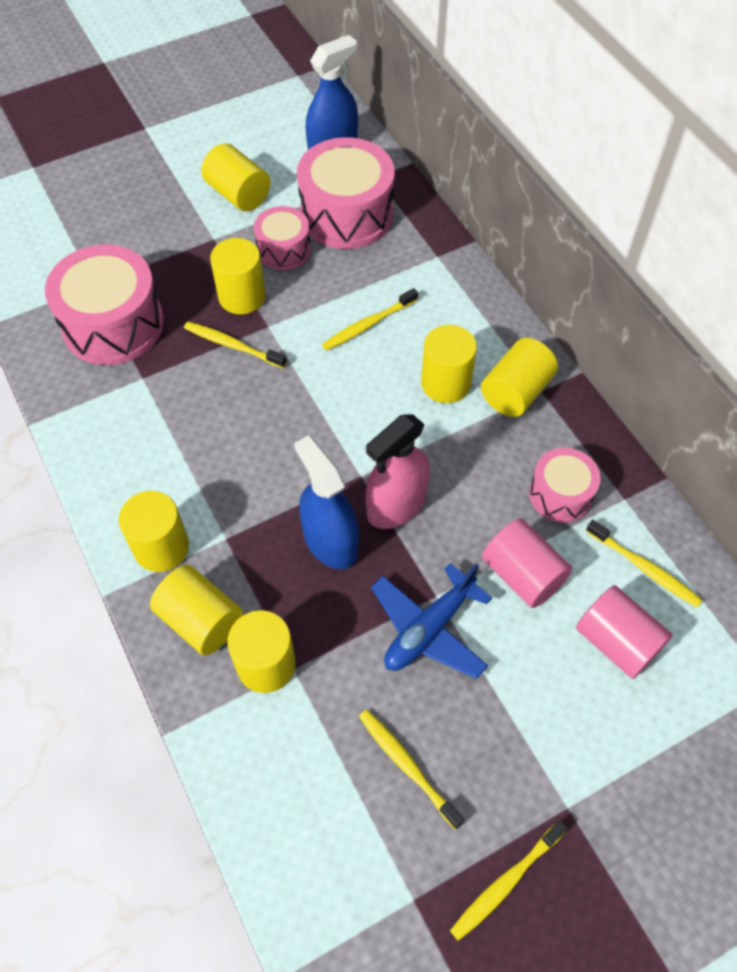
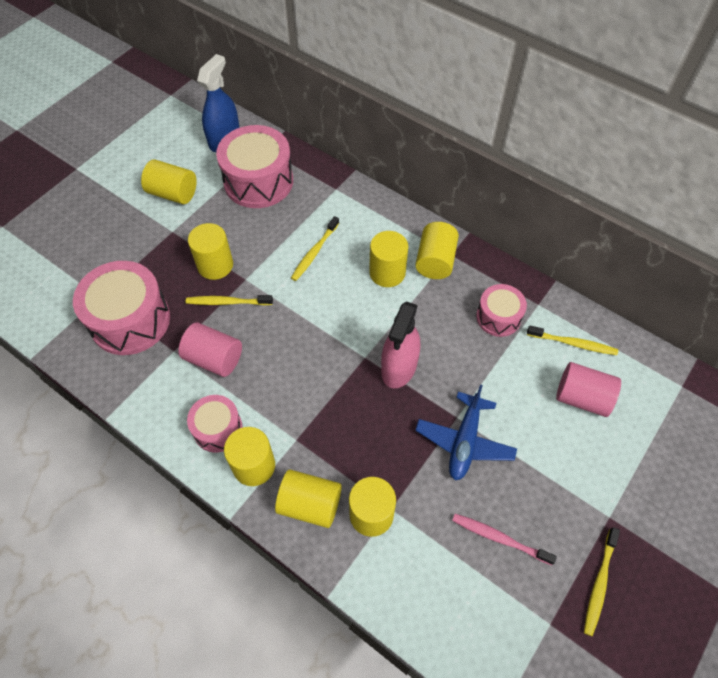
camera: 25 degrees left, 0 degrees up
(284, 249) = (227, 221): pink drum -> pink drum (218, 429)
(330, 541) = (369, 411): blue spray bottle -> none
(407, 765) = (499, 538): yellow toothbrush -> pink toothbrush
(522, 574) = (503, 379): pink cylinder -> pink cylinder (214, 358)

